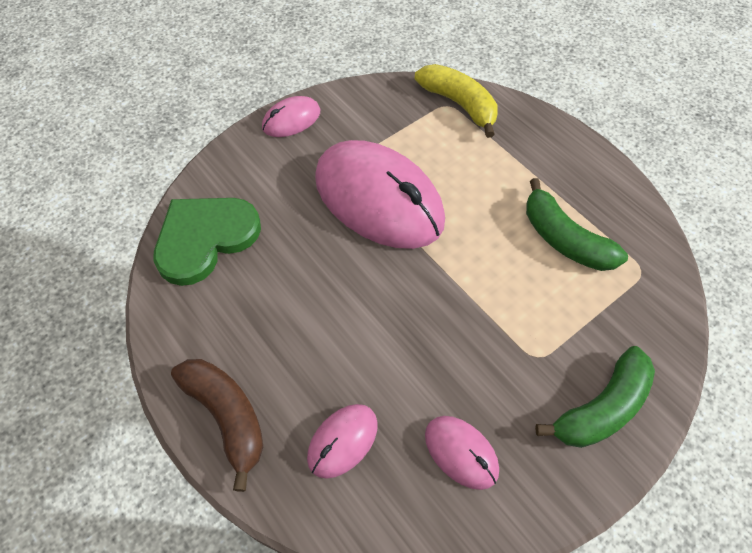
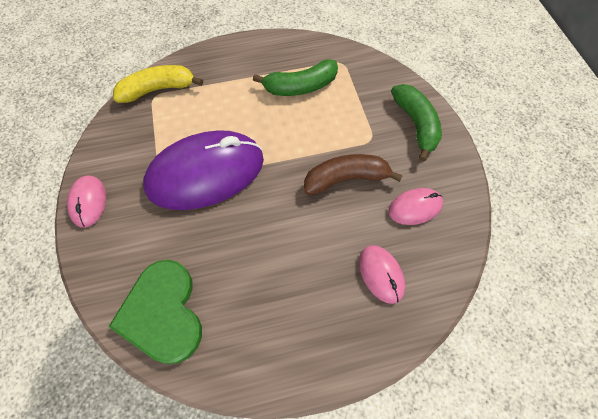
camera: 65 degrees left, 5 degrees up
(226, 416) = (330, 349): brown banana -> brown banana (346, 179)
(378, 199) = (206, 173): pink mouse -> purple mouse

